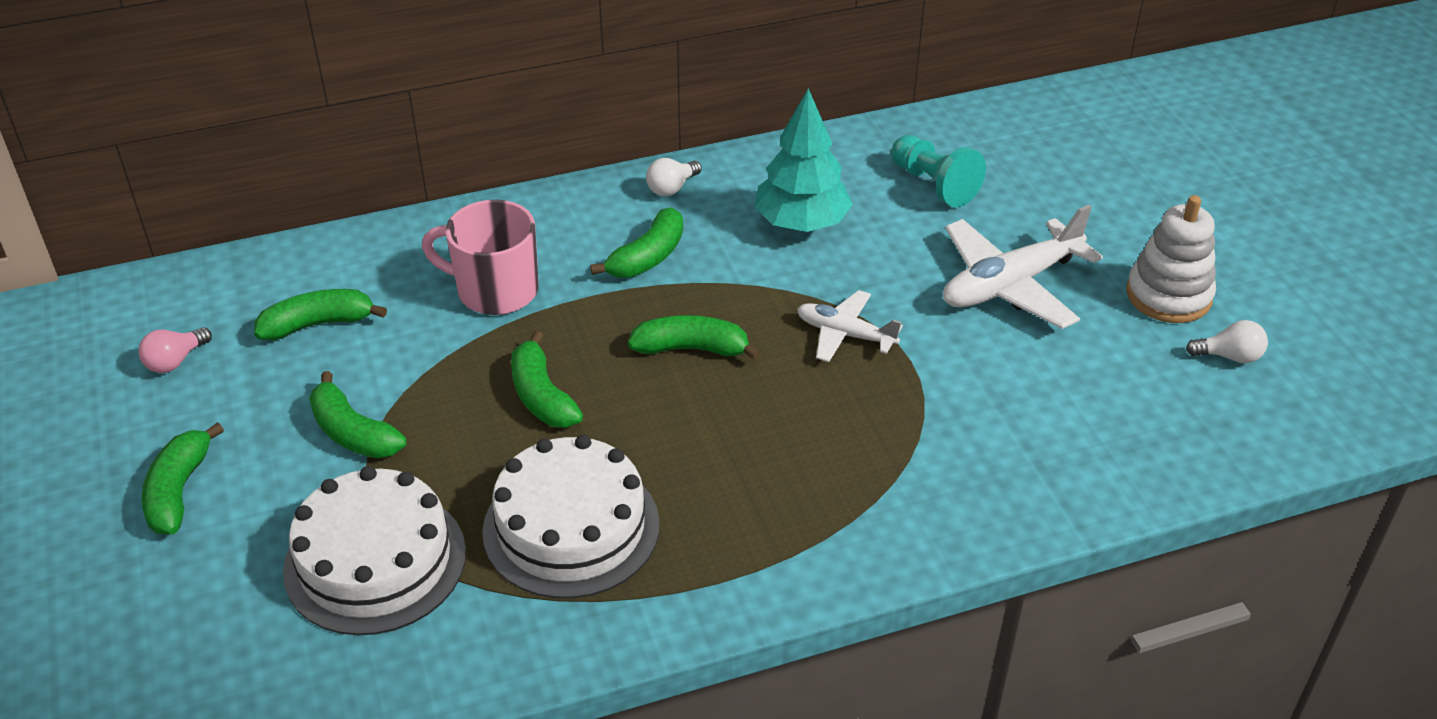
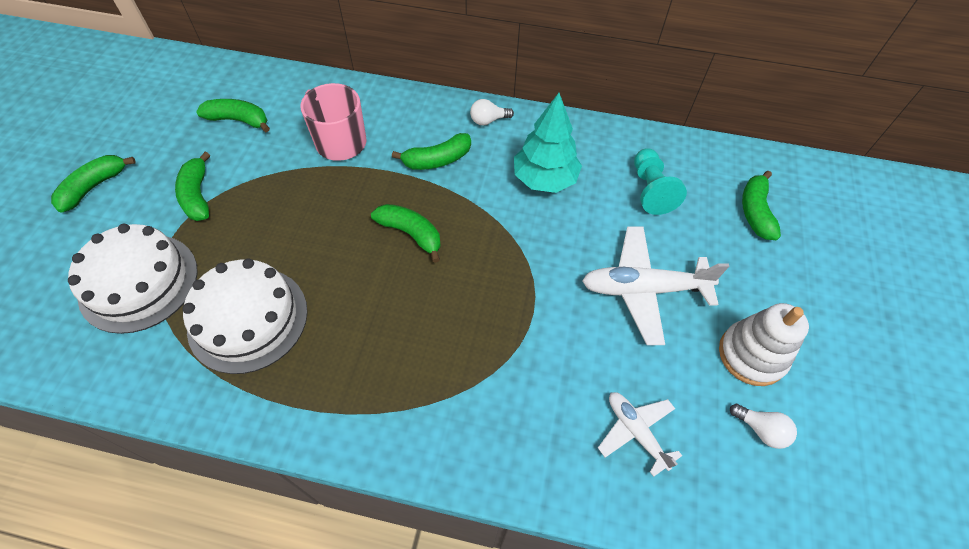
camera: 30 degrees right, 15 degrees up
(175, 361) = (159, 110): pink light bulb -> none
(542, 396) = (306, 223): green banana -> green banana (755, 212)
(845, 334) = (508, 271): white plane -> white plane (636, 432)

